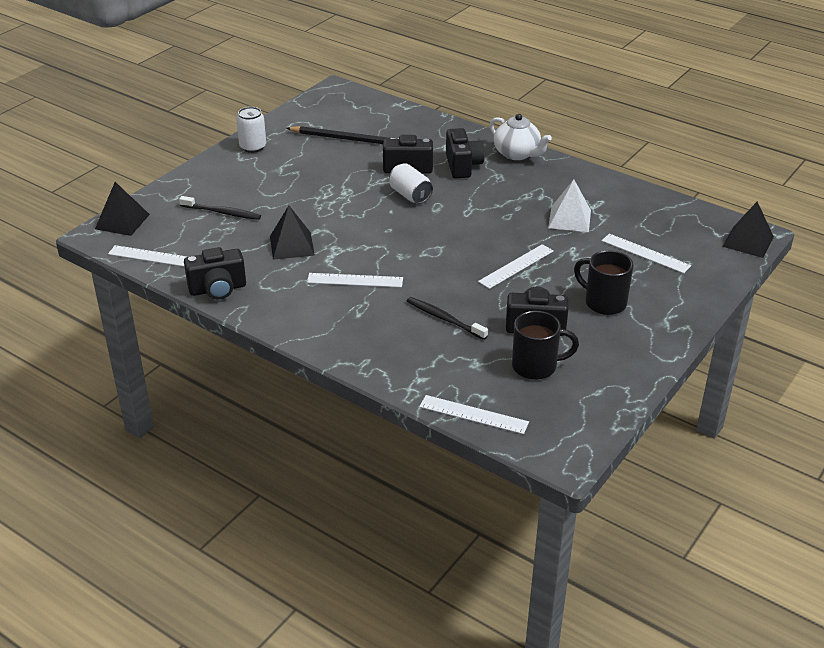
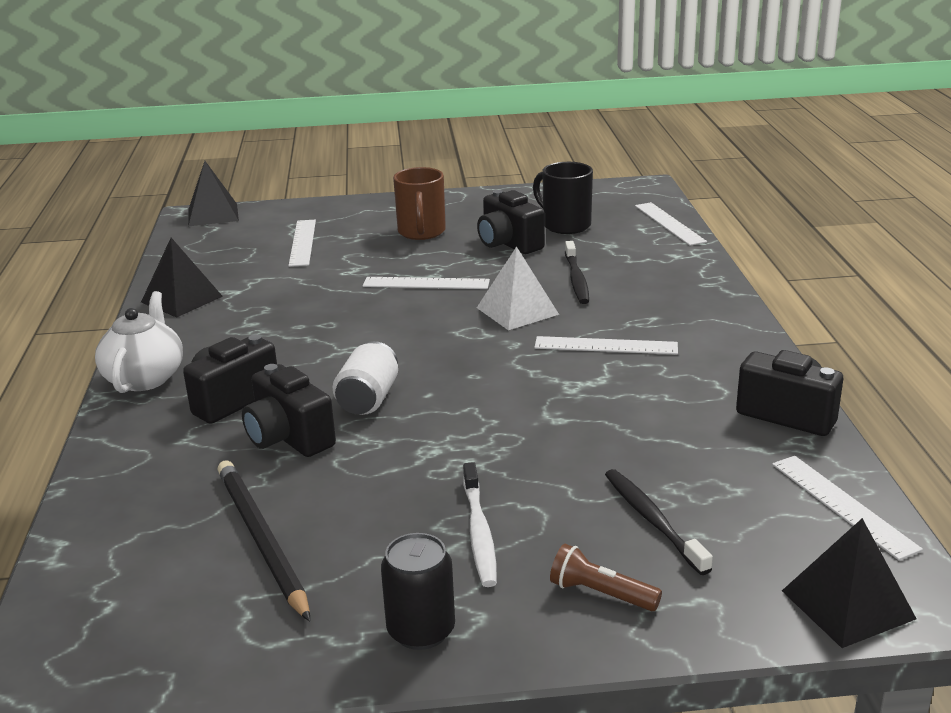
camera: 130 degrees left, 10 degrees down
(210, 182) = (601, 594): none -> brown flashlight
(253, 147) = (421, 630): white can -> black can
(278, 177) = (479, 532): none -> white toothbrush
(291, 245) = (619, 418): black pyramid -> black pyramid (181, 299)
(355, 280) = (606, 346): white ruler -> white ruler turned 45 degrees counterclockwise
(569, 219) = (283, 292): white pyramid -> white pyramid (517, 311)
(603, 302) = (421, 232): black mug -> brown mug

